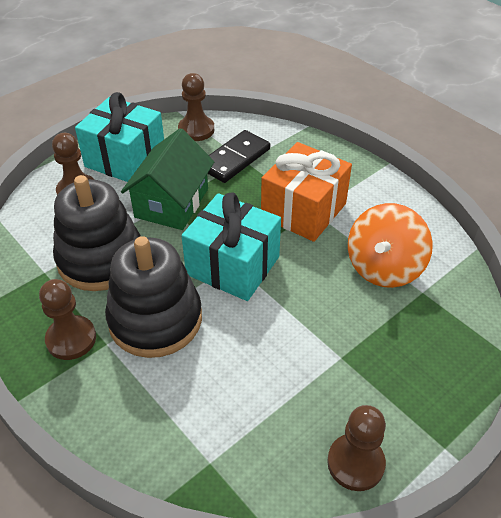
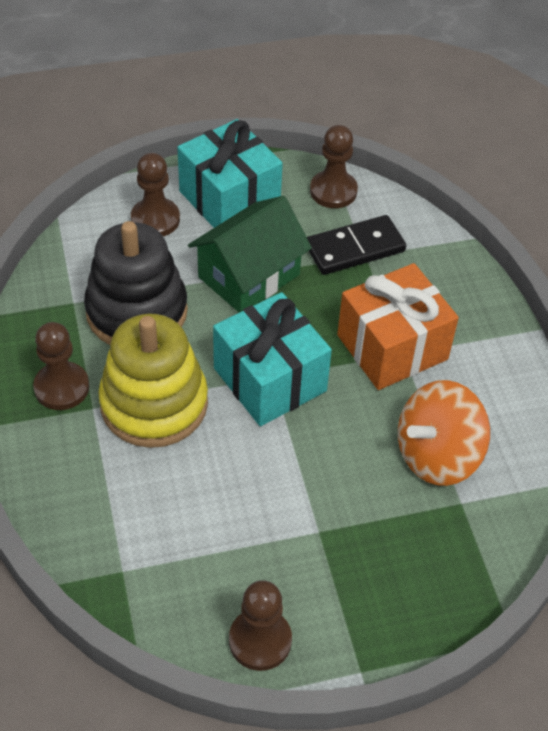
camera: 25 degrees right, 5 degrees up
(155, 319) = (154, 404): black stacking toy -> yellow stacking toy

